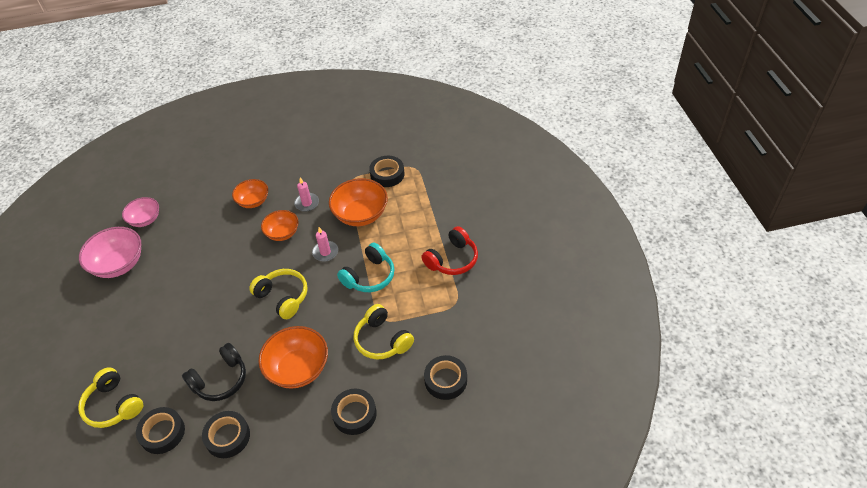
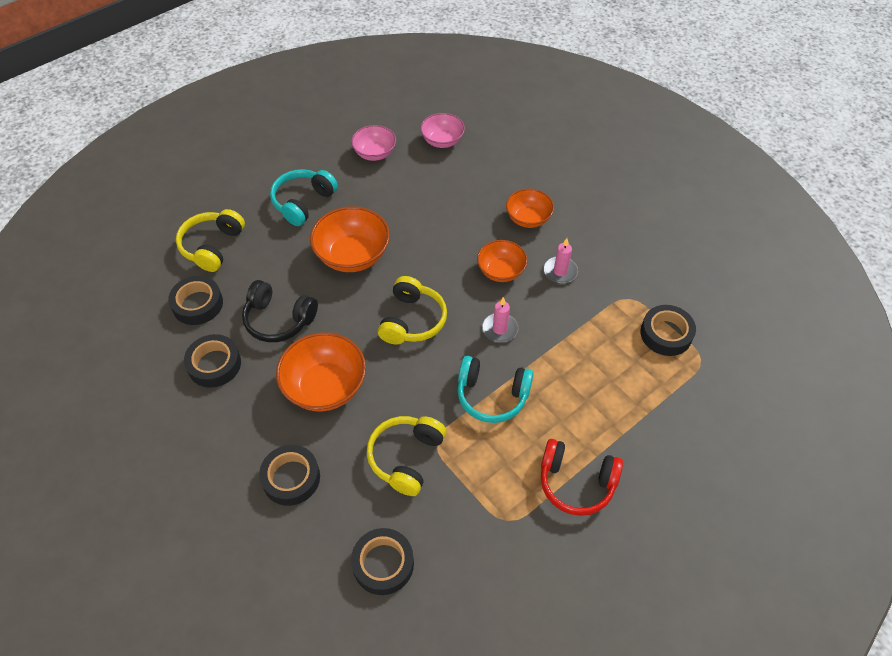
camera: 60 degrees right, 5 degrees up
(119, 264) = (375, 153): pink bowl -> pink bowl, size x0.63
(124, 327) = (303, 202): none -> turquoise headphones
(360, 214) = (580, 337): orange bowl -> orange bowl (352, 255)

